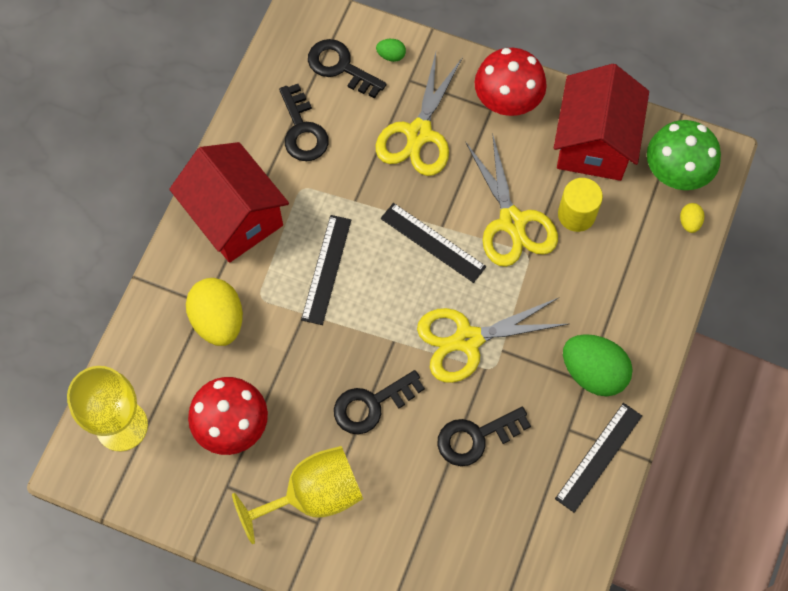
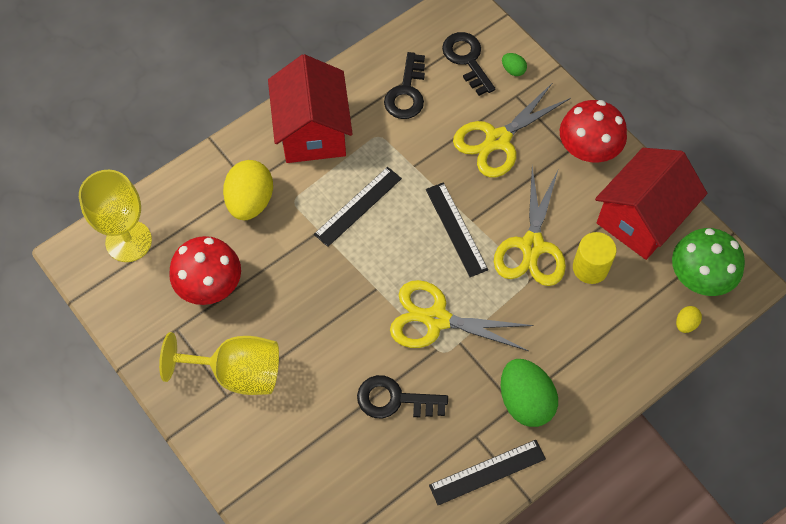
camera: 30 degrees right, 5 degrees down
(371, 405) = (327, 328): black key -> none

